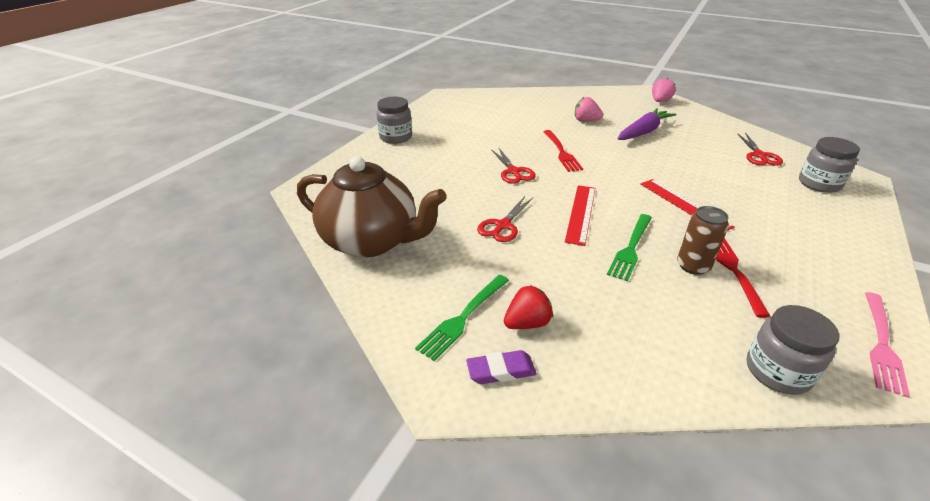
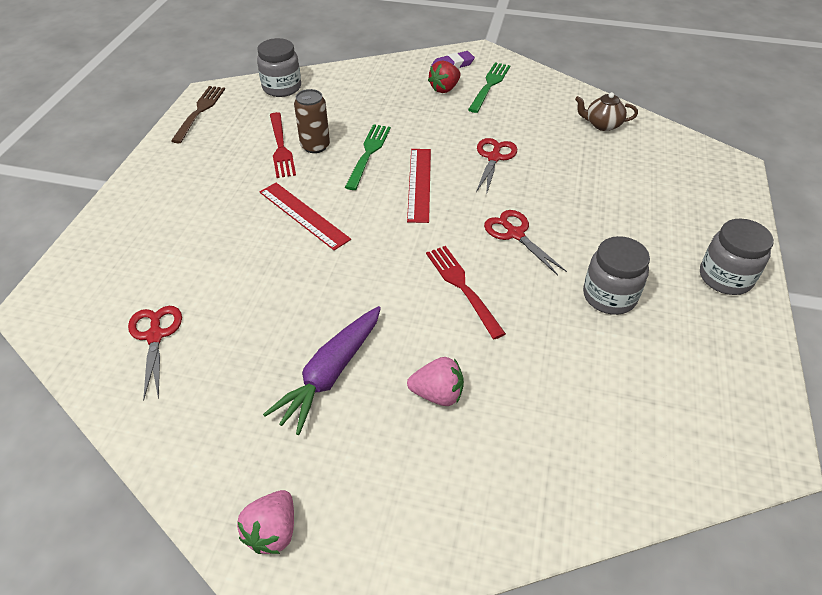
camera: 165 degrees right, 10 degrees up
(372, 241) = (602, 124): brown teapot -> brown teapot, size x0.42
(819, 184) = (110, 281): grey jar -> grey jar (609, 296)
(881, 344) = (199, 111): pink fork -> brown fork

